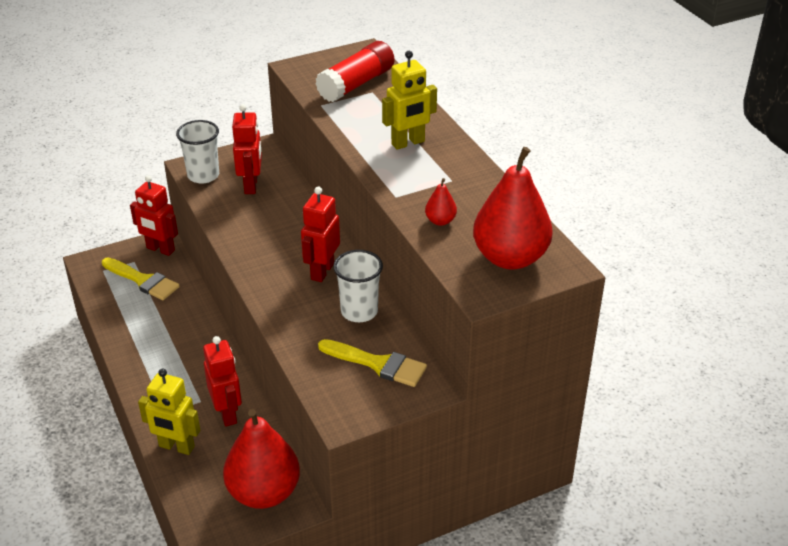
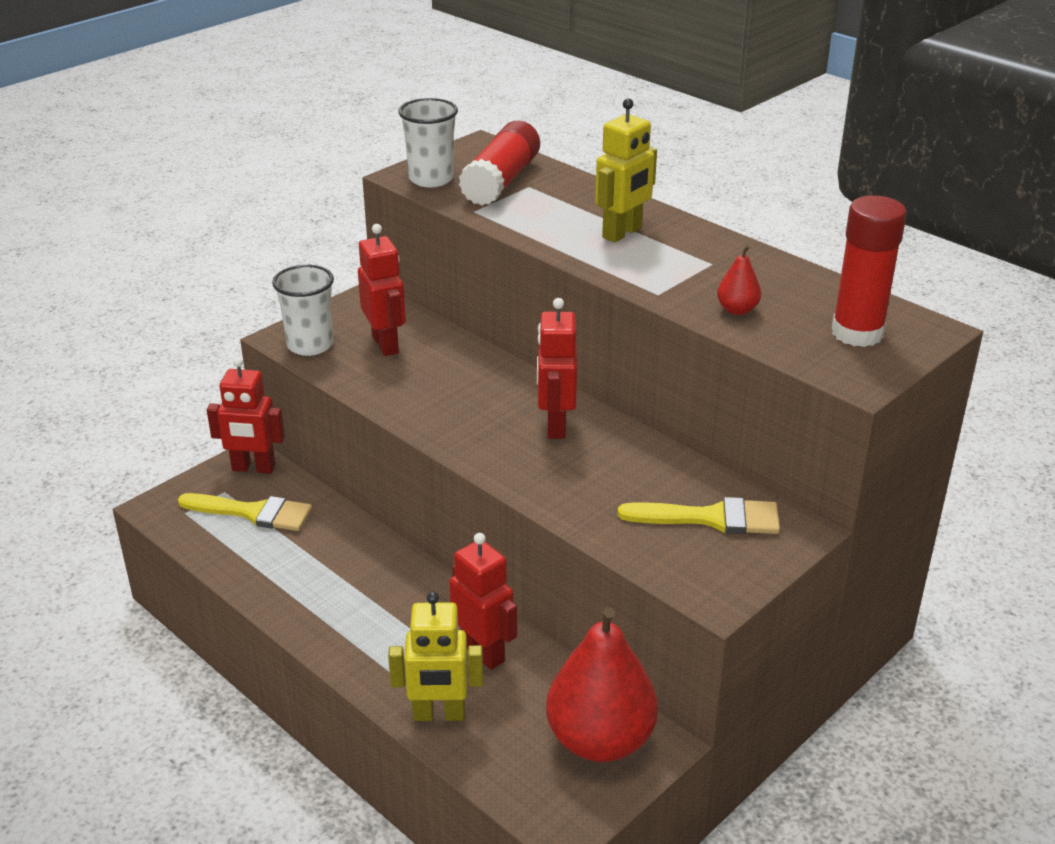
camera: 20 degrees left, 5 degrees down
(359, 311) = (639, 462): white cup -> white cup (431, 179)
(510, 258) = (857, 333): red pear -> red glue stick

